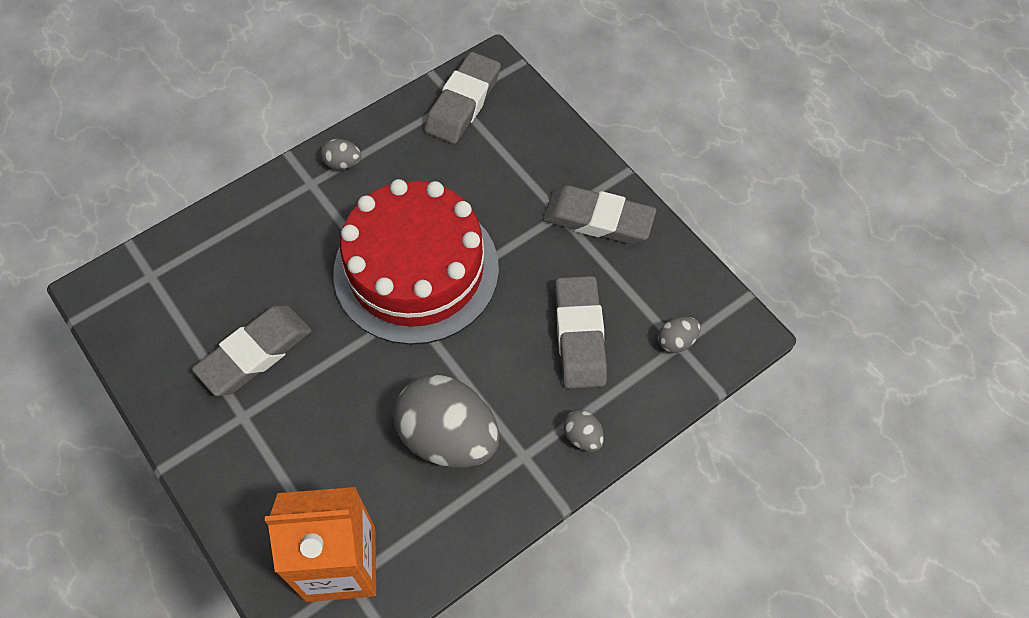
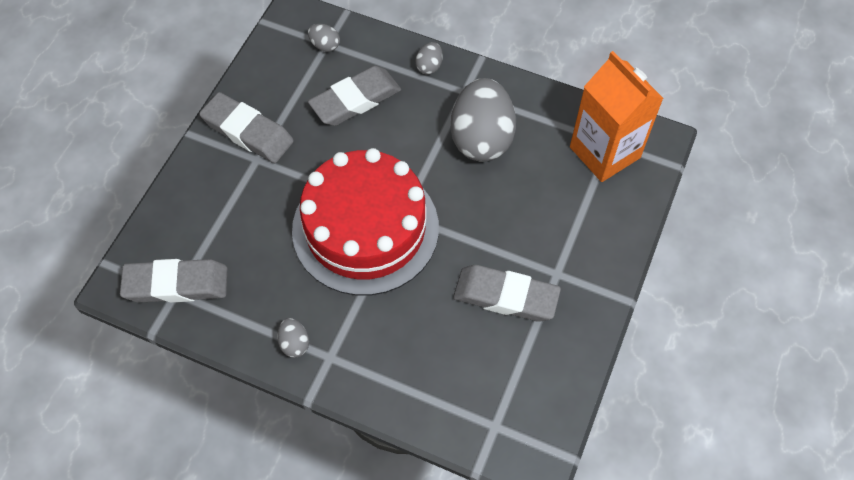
camera: 120 degrees left, 0 degrees up
(598, 219) = (247, 132): grey eraser -> grey eraser turned 45 degrees counterclockwise

